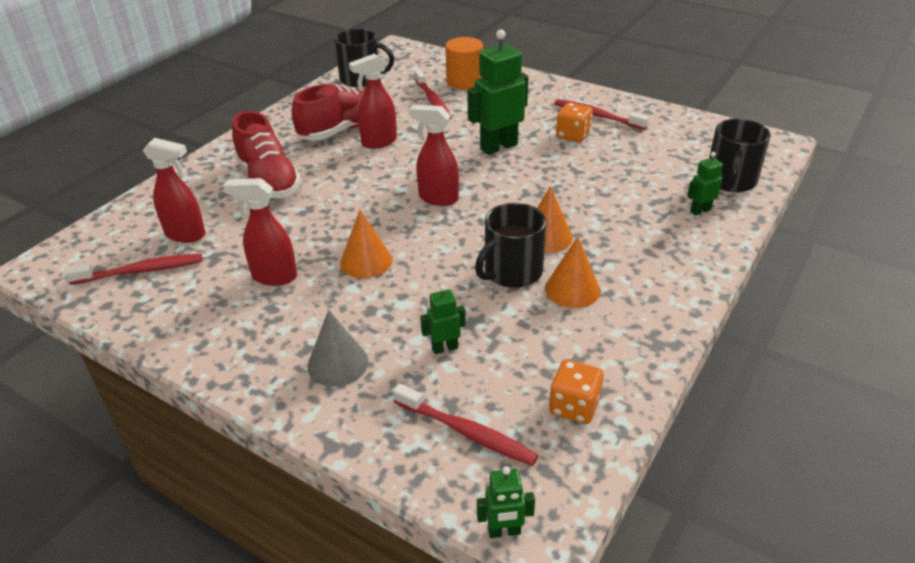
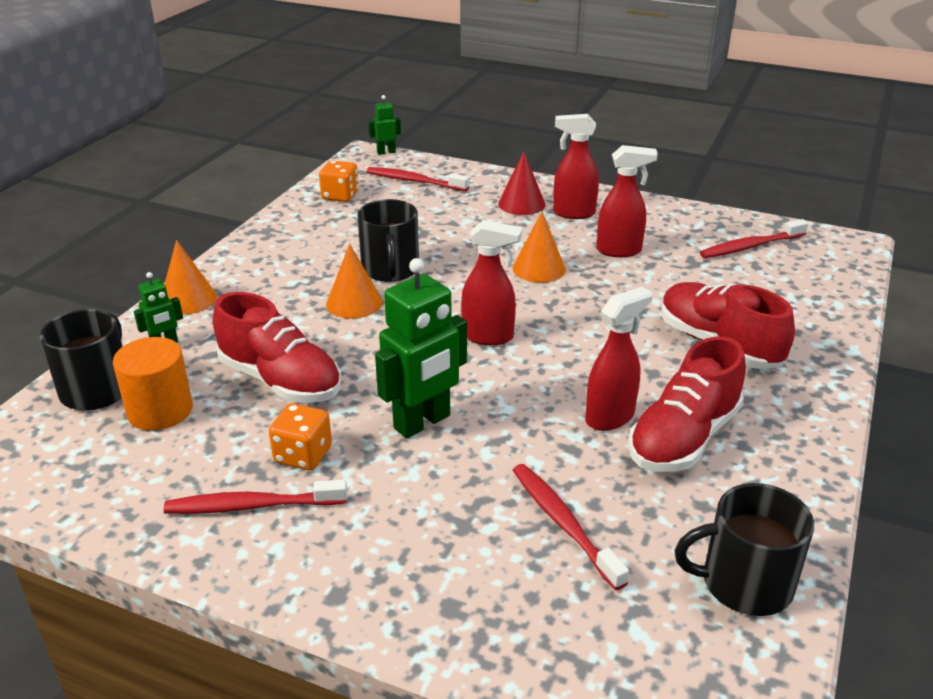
camera: 170 degrees right, 5 degrees down
(186, 235) = (746, 278): red spray bottle -> red spray bottle (573, 213)
(338, 363) = (521, 204): grey cone -> red cone
(444, 348) = (441, 217): green robot -> none
(464, 81) = (518, 593): orange cylinder -> orange cylinder (160, 410)
(512, 272) = (390, 269): black mug -> black mug turned 135 degrees clockwise
(572, 289) = (332, 260): orange cone -> orange cone (188, 299)
(597, 116) = (252, 506): red toothbrush -> red toothbrush turned 150 degrees clockwise
(597, 177) = (280, 380): none -> red shoe

